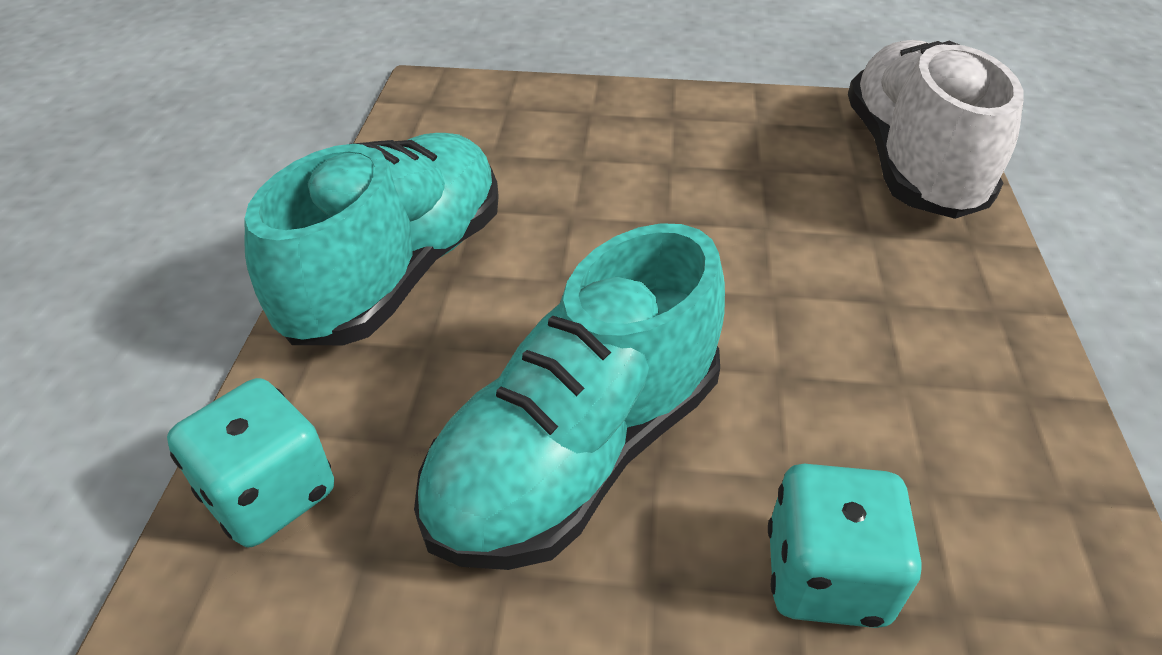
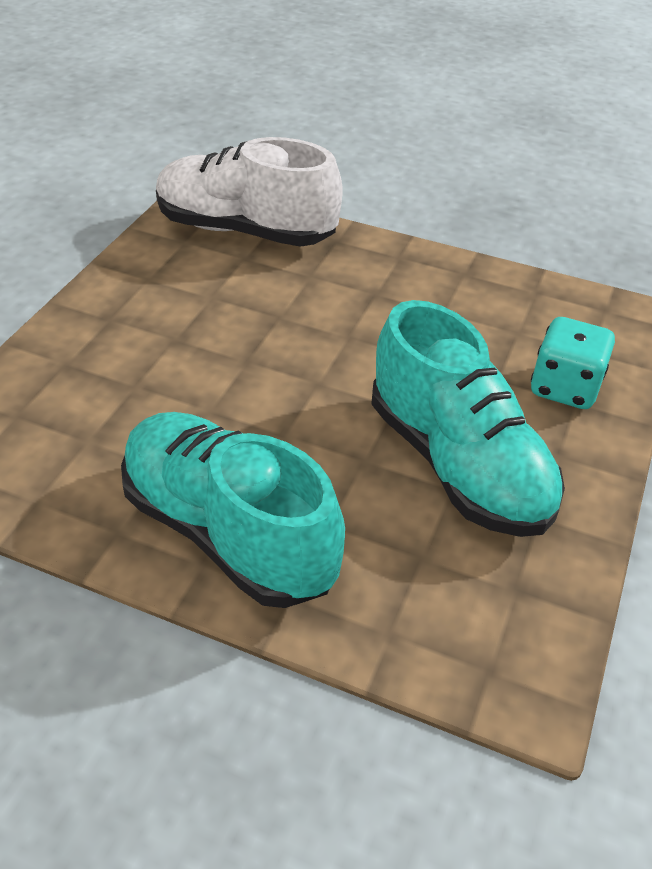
camera: 75 degrees left, 0 degrees up
(270, 493) = (451, 640): turquoise dice -> none

